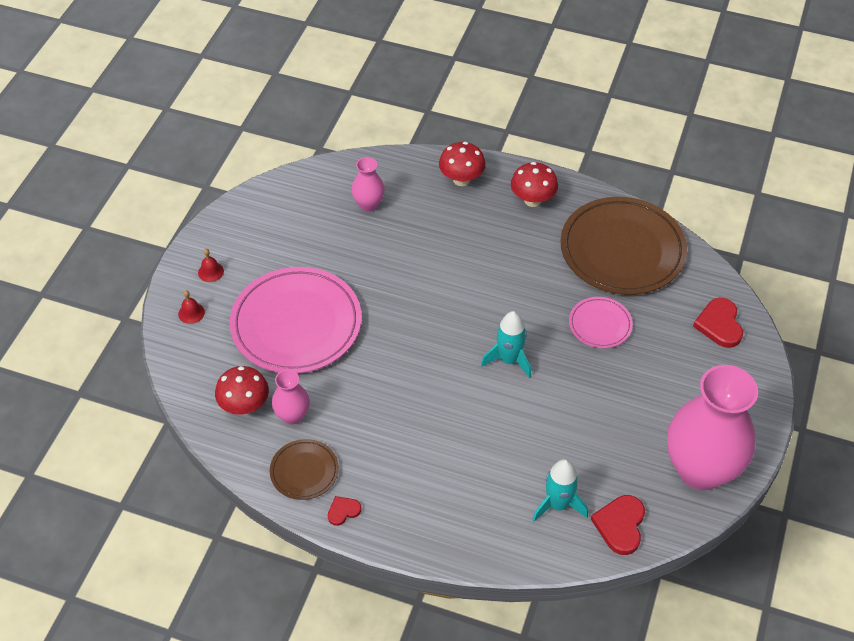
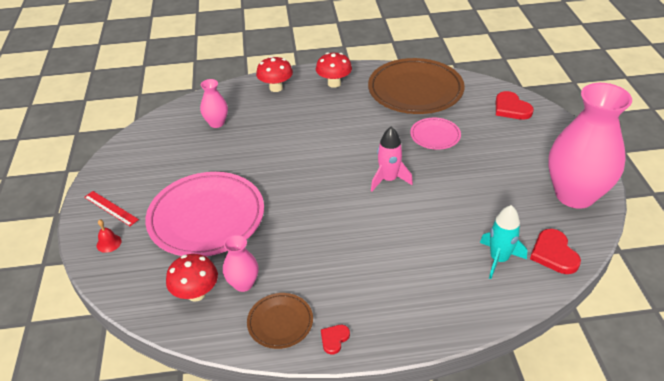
camera: 25 degrees left, 10 degrees down
(211, 272) = (111, 208): red bell -> red ruler
(509, 360) = (388, 179): turquoise rocket -> pink rocket

